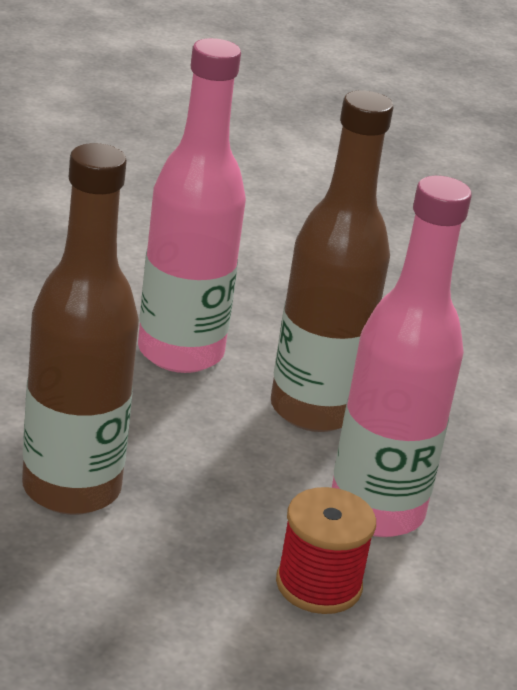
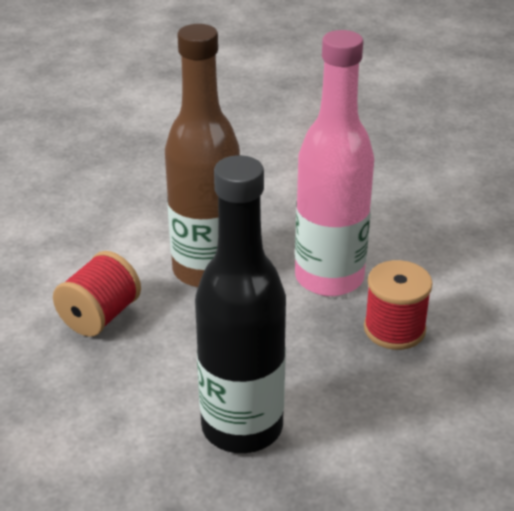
camera: 60 degrees left, 5 degrees up
(71, 489) = (242, 427): brown bottle -> black bottle
(180, 352) = (100, 316): pink bottle -> red spool

